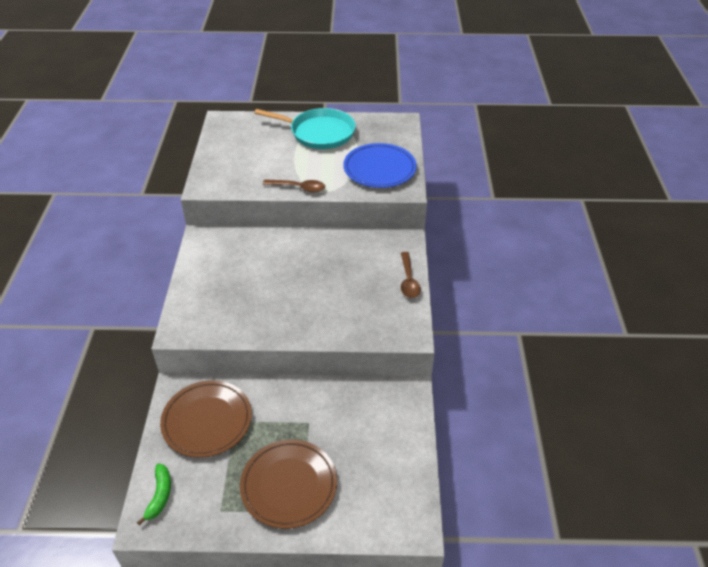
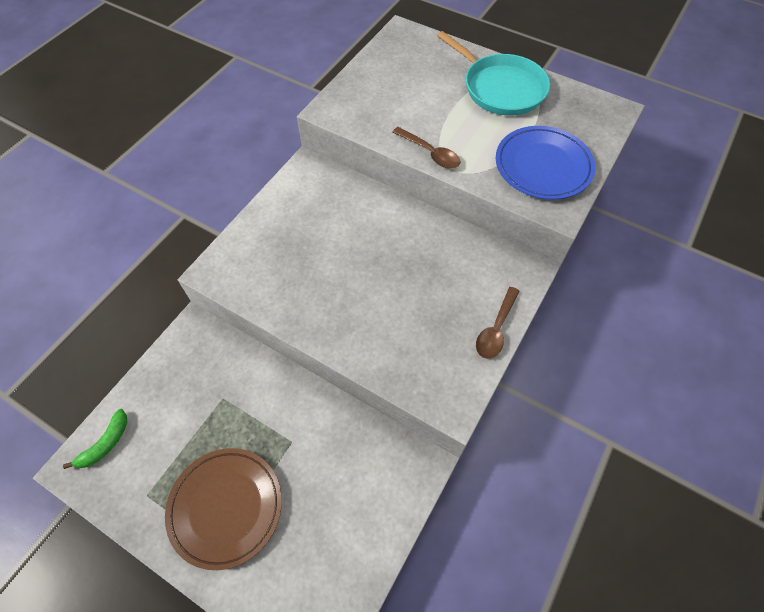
camera: 30 degrees right, 15 degrees up
(207, 421) = (198, 383): brown plate -> none

